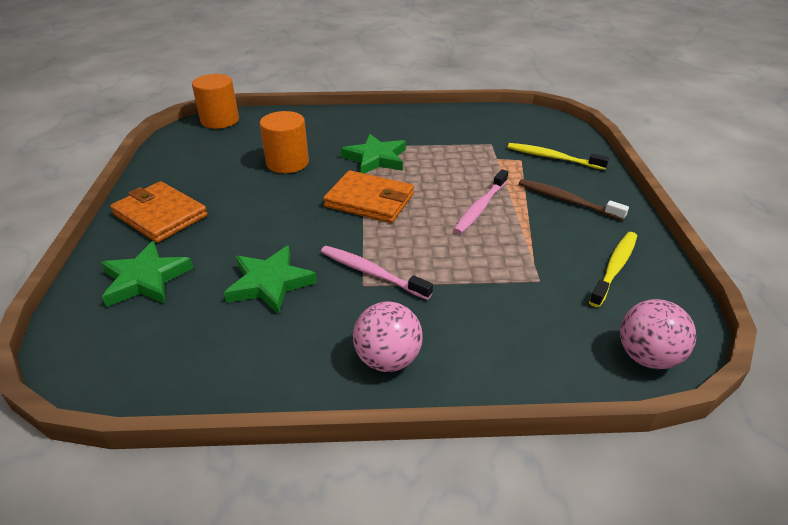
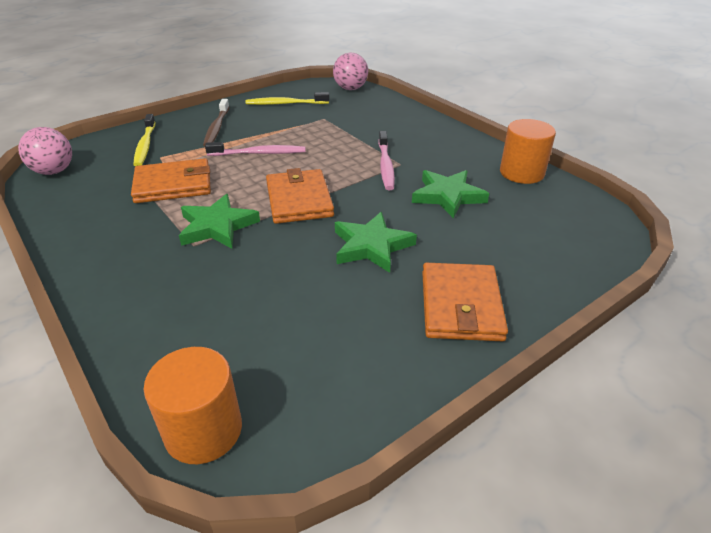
camera: 125 degrees left, 0 degrees up
(145, 279) = (526, 251): green star -> green star (371, 246)
(287, 163) = (277, 279): orange cylinder -> orange cylinder (521, 173)
(387, 359) = (443, 138): pink ball -> pink ball (54, 171)
(460, 155) = (173, 185): none -> orange wallet

